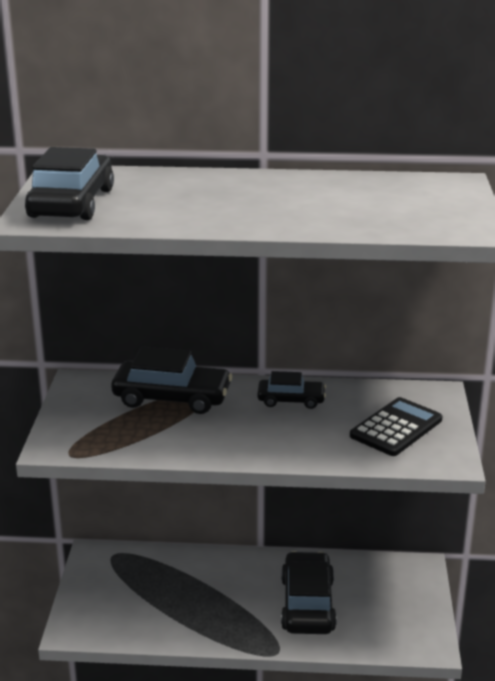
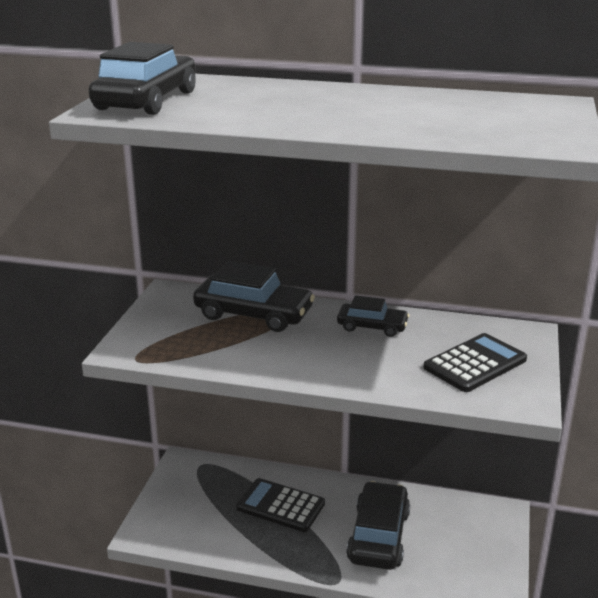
camera: 10 degrees right, 0 degrees up
(205, 586) = (280, 506): none -> black calculator

